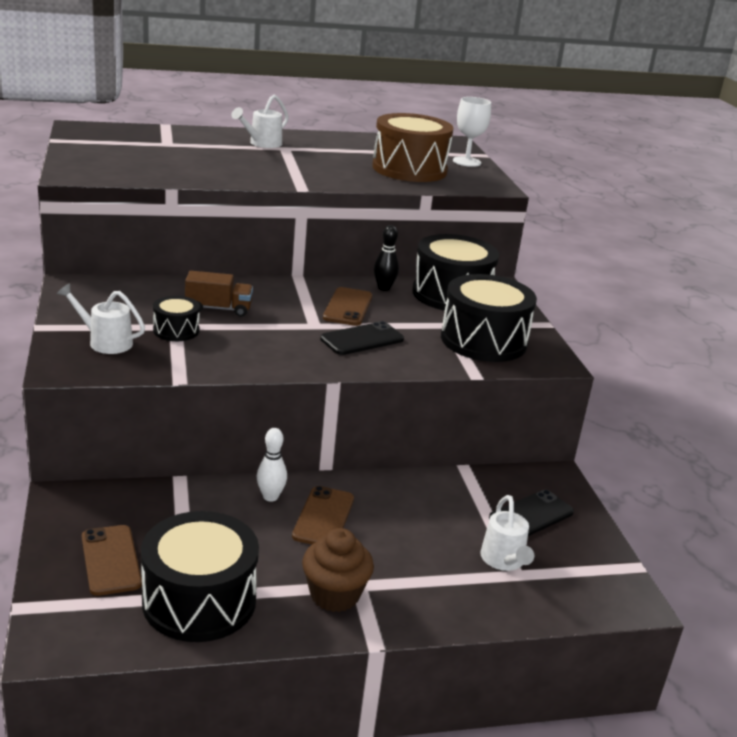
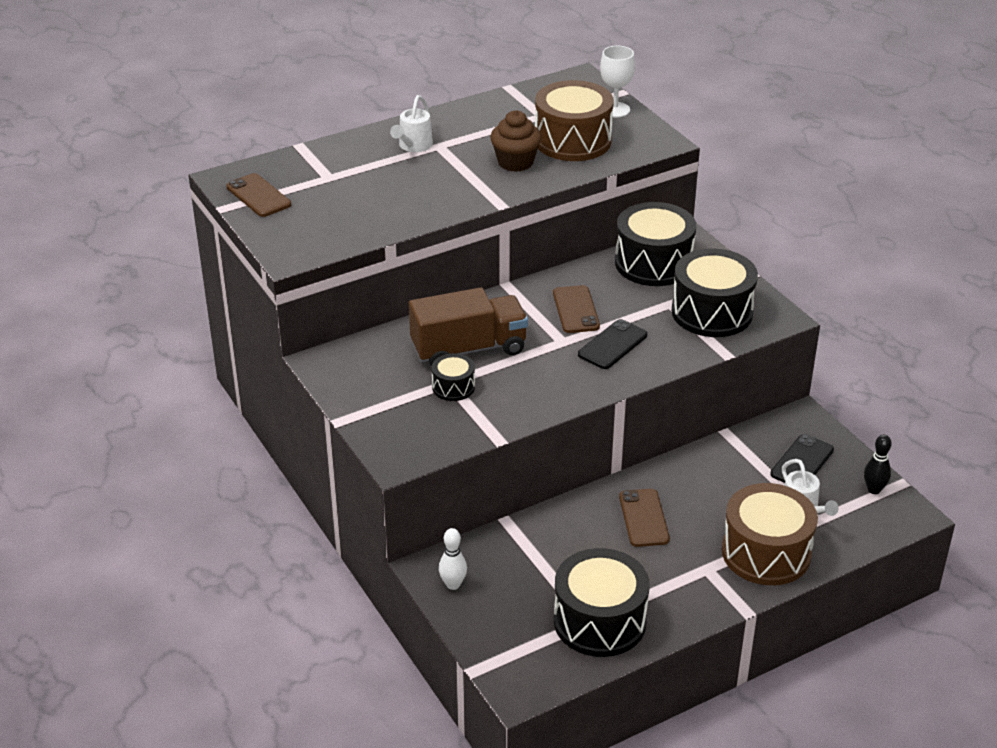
camera: 15 degrees left, 10 degrees up
(105, 342) = (405, 420): white watering can -> none
(110, 560) = (509, 611): brown phone -> brown phone (258, 196)
(218, 309) = (468, 349): brown truck -> brown truck, size x1.79
(270, 497) = (590, 513): white bowling pin -> white bowling pin (453, 584)
(334, 595) = (694, 583): brown cupcake -> brown cupcake (515, 162)
(384, 288) = (591, 274): black bowling pin -> black bowling pin (874, 489)
(437, 589) = (766, 553): none -> brown drum

